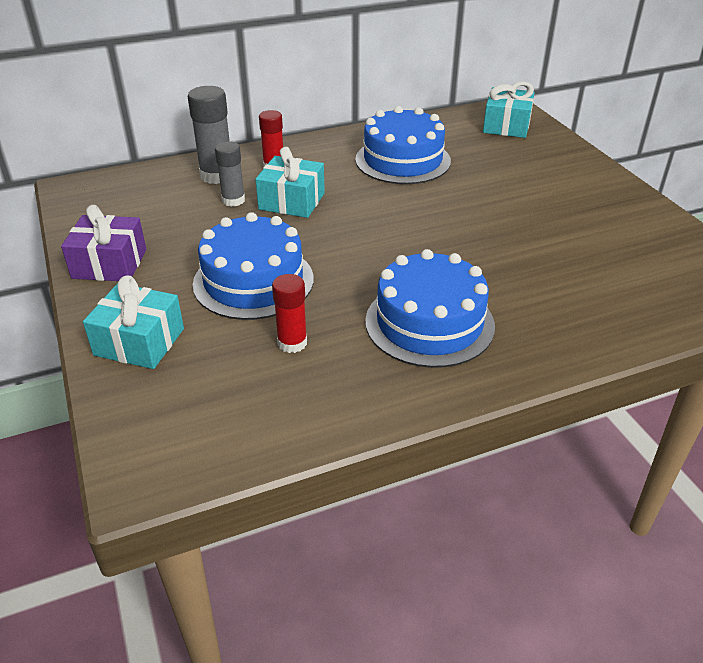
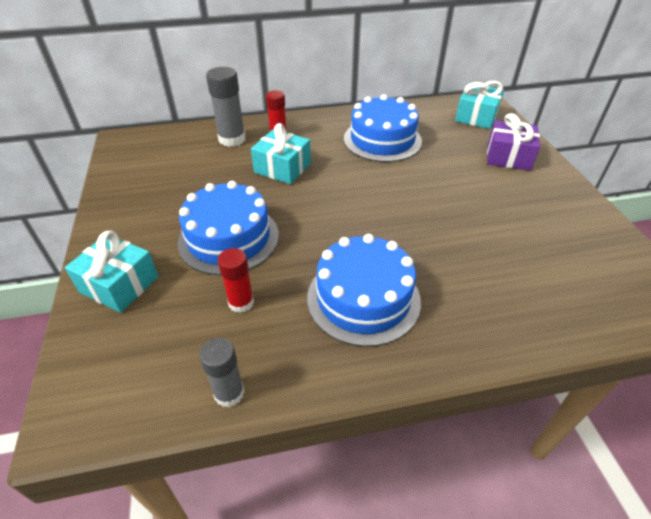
camera: 10 degrees right, 5 degrees up
(109, 264) = (123, 209): purple gift -> purple gift (508, 157)
(233, 200) = (237, 162): grey glue stick -> grey glue stick (229, 393)

